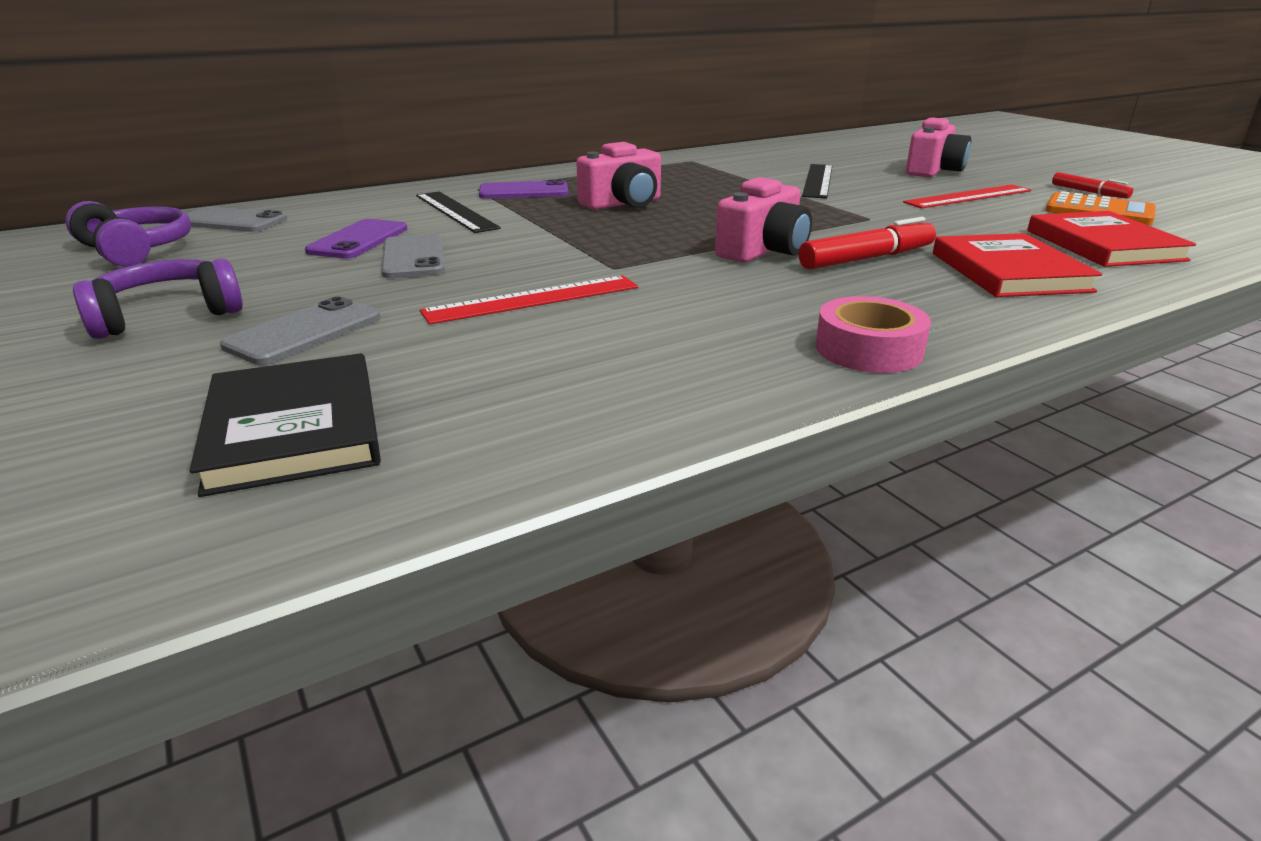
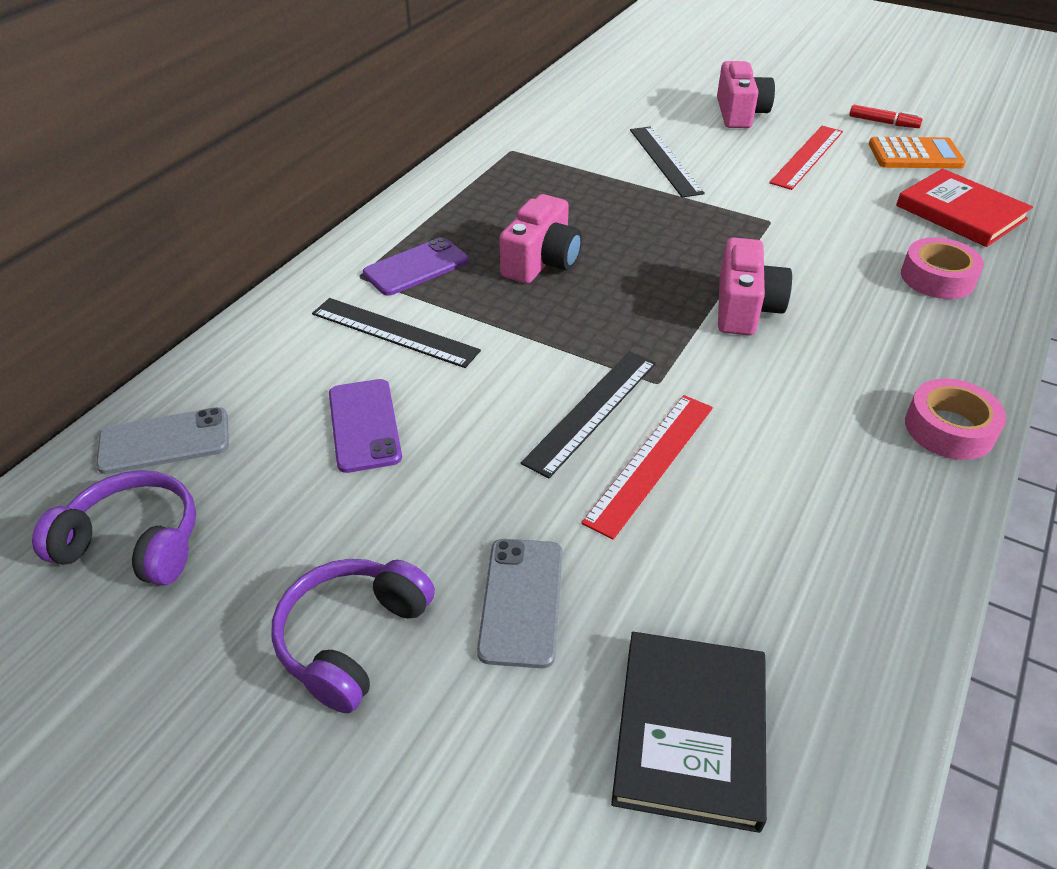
camera: 30 degrees left, 15 degrees up
(294, 429) = (690, 731): black book -> black book turned 60 degrees clockwise
(413, 257) = (461, 436): grey phone -> none
(532, 268) = (592, 411): none -> black ruler
(867, 258) = (829, 293): red marker -> none
(1009, 272) = (937, 278): red book -> pink tape

